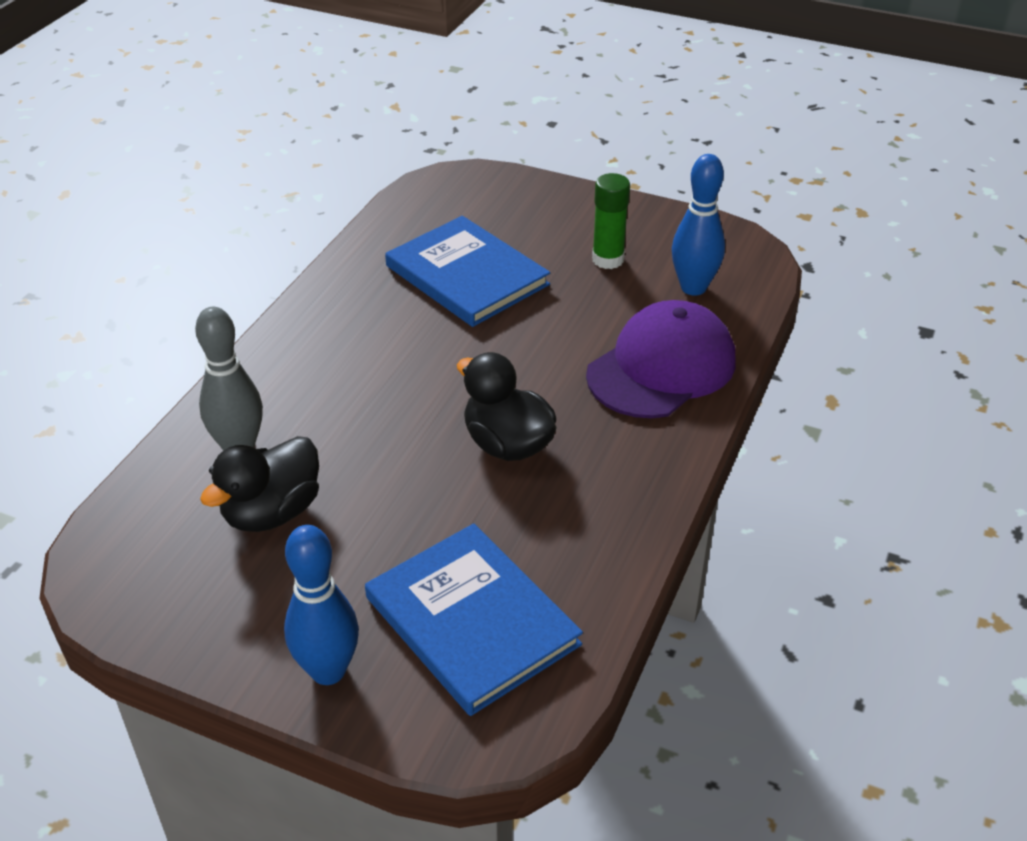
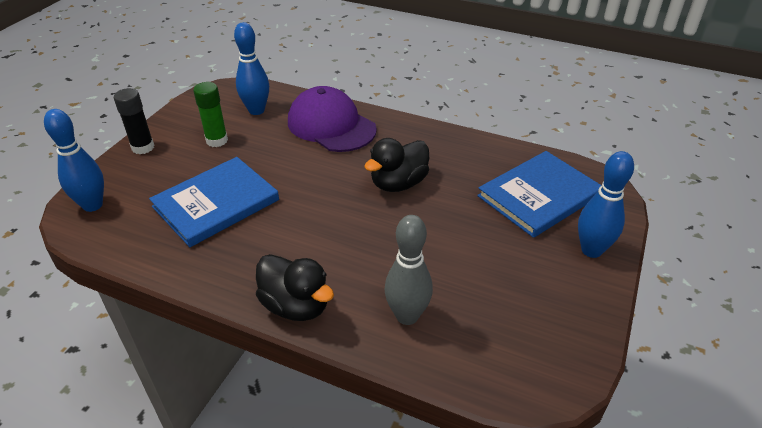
camera: 90 degrees left, 0 degrees up
(272, 512) = (470, 289): black duck -> black duck (296, 305)
(468, 187) = (92, 205): none -> blue bowling pin
(586, 202) = (143, 147): none -> black glue stick

